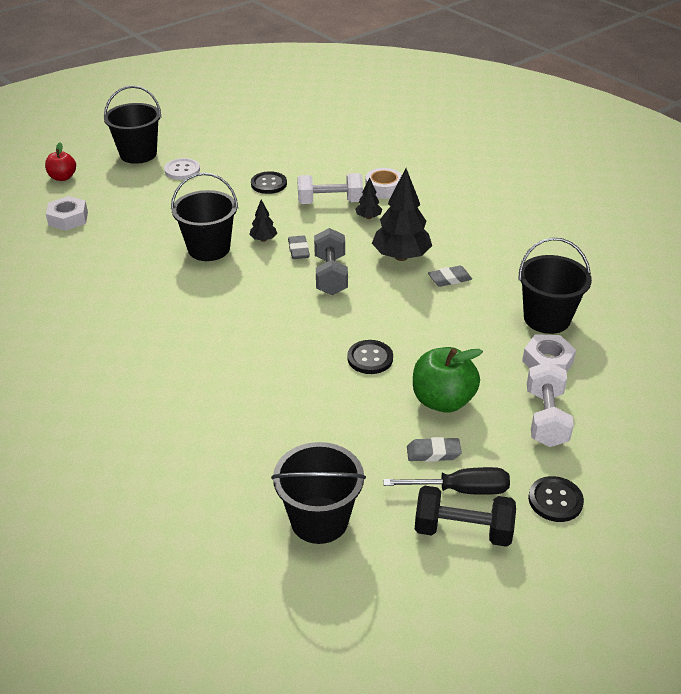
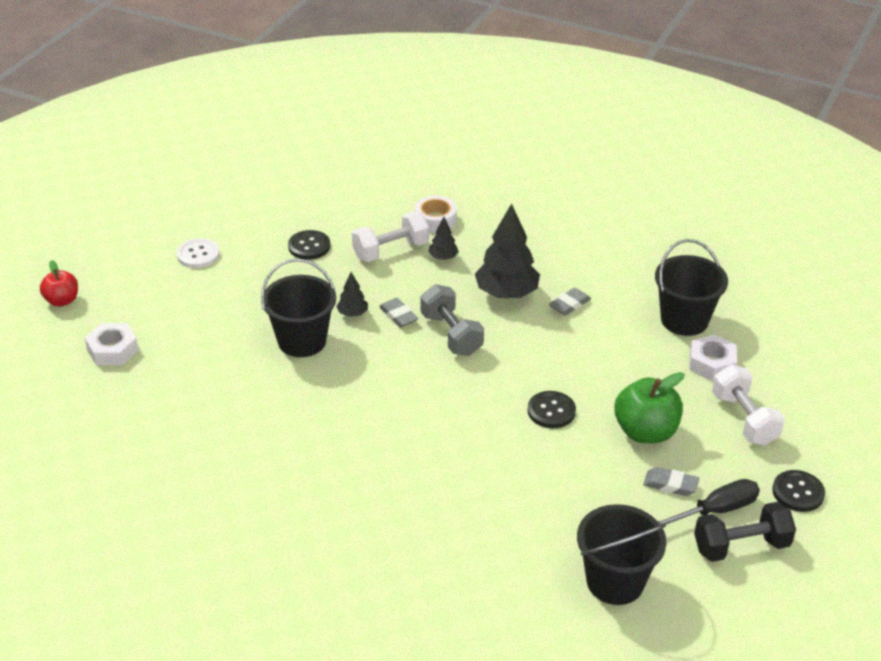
camera: 25 degrees left, 0 degrees up
(138, 154) = (129, 247): black bucket -> none
(433, 453) = (670, 485): grey eraser -> grey eraser turned 45 degrees clockwise

